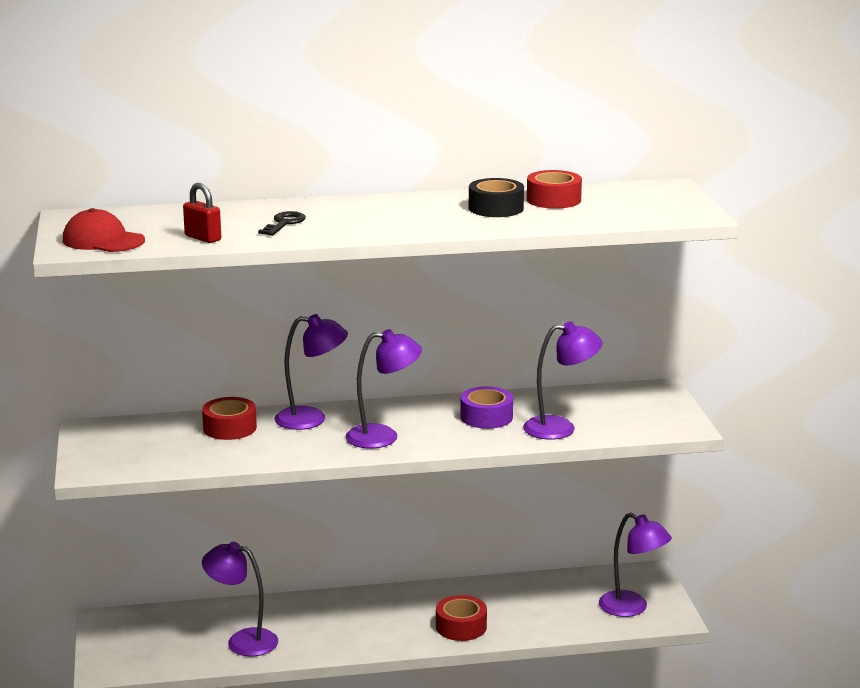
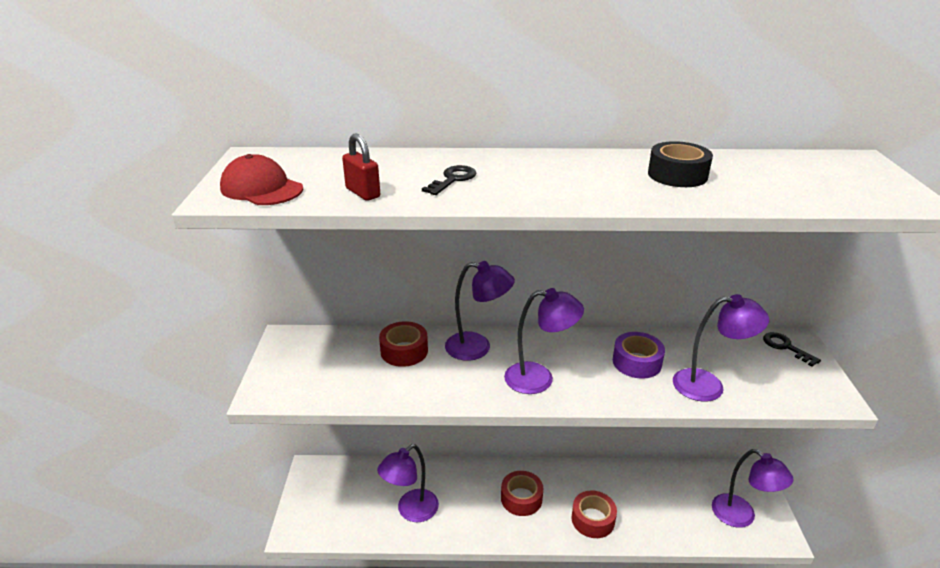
camera: 10 degrees right, 10 degrees up
(242, 641) = (411, 511): purple lamp -> purple lamp turned 75 degrees counterclockwise
(553, 200) = (738, 168): red tape -> red tape (521, 498)
(645, 394) = (786, 347): none -> black key

